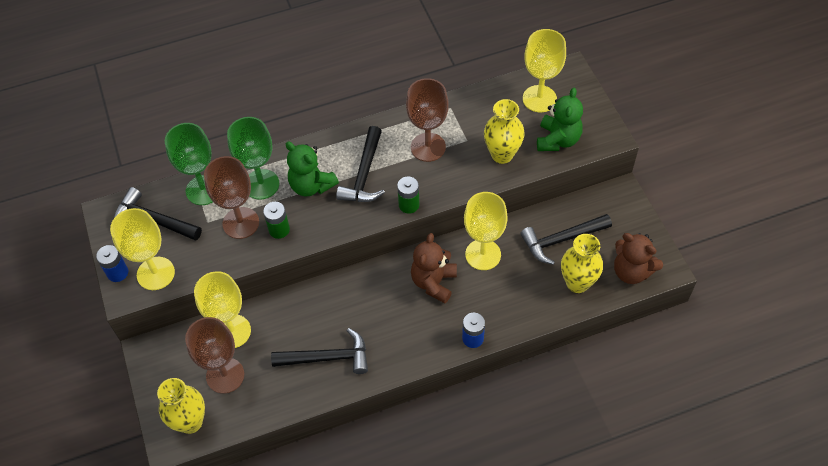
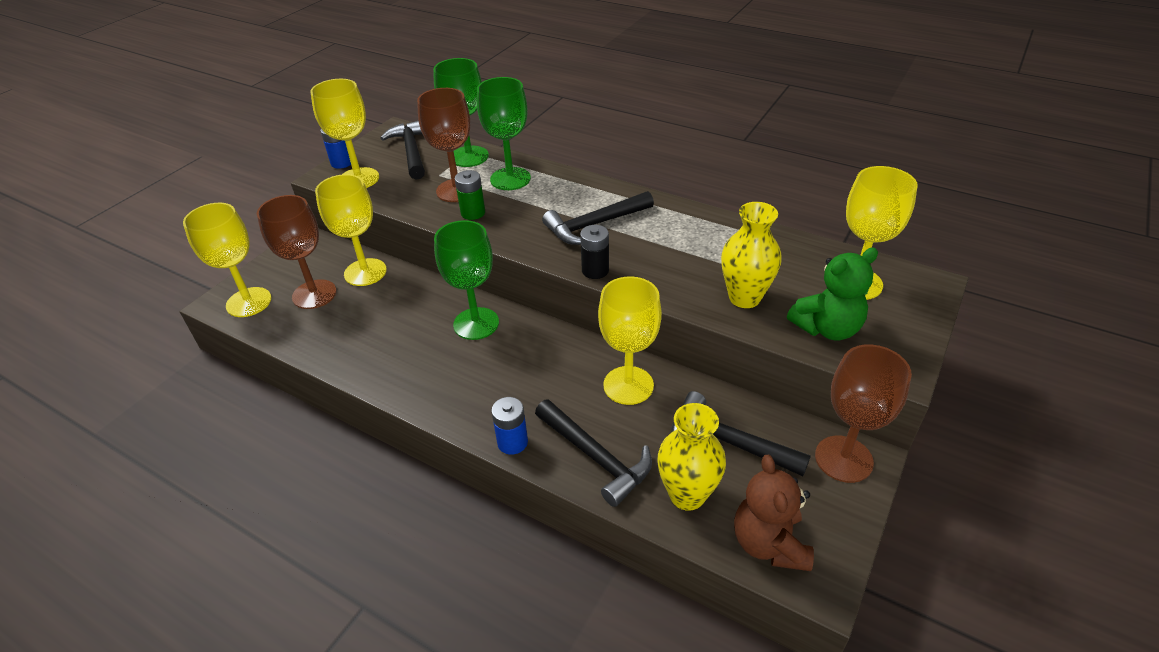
camera: 50 degrees right, 15 degrees down
(190, 422) = (249, 302): yellow vase -> yellow goblet
(311, 185) = (543, 204): green teddy bear -> none
(327, 358) = (388, 346): black hammer -> black hammer (595, 457)
(355, 297) = (476, 323): none -> green goblet
(409, 205) = (595, 270): green battery -> black battery
(428, 147) = (680, 244): brown goblet -> brown goblet (843, 459)
(434, 282) = (551, 368): brown teddy bear -> none

